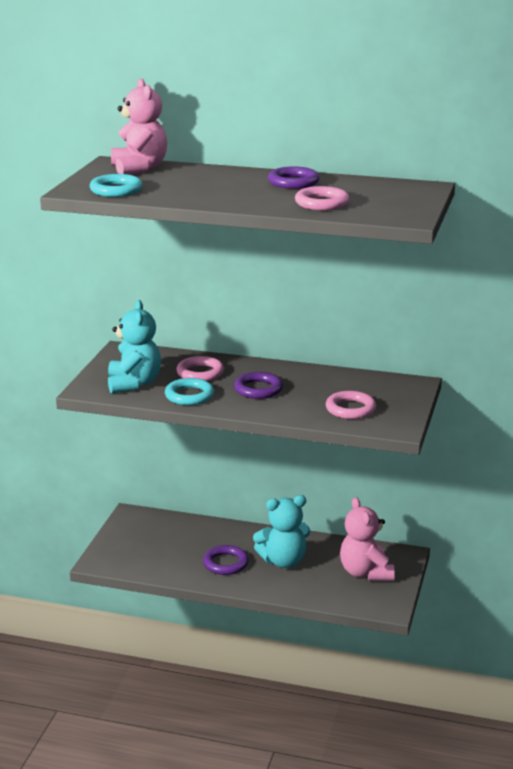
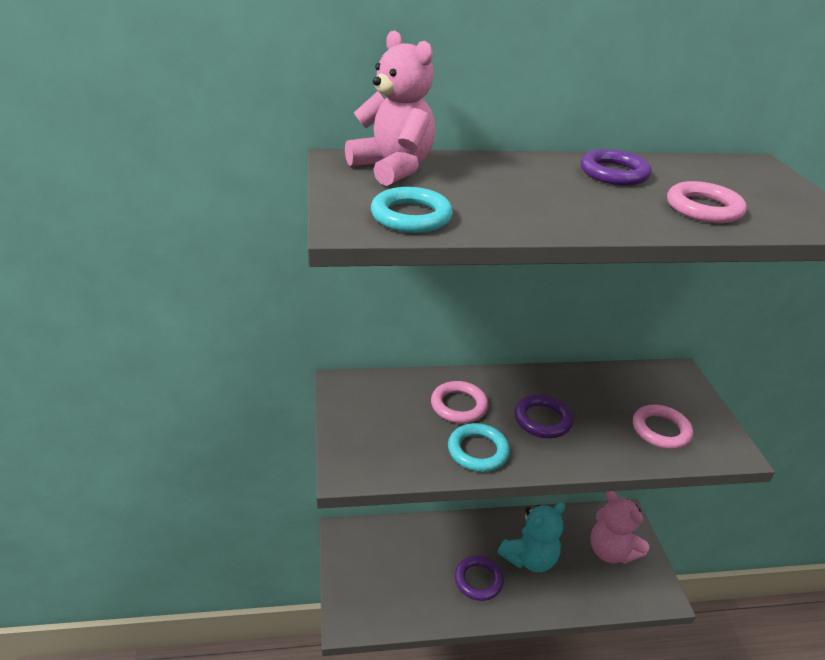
camera: 25 degrees left, 10 degrees up
(134, 384) = (398, 444): turquoise teddy bear -> none

